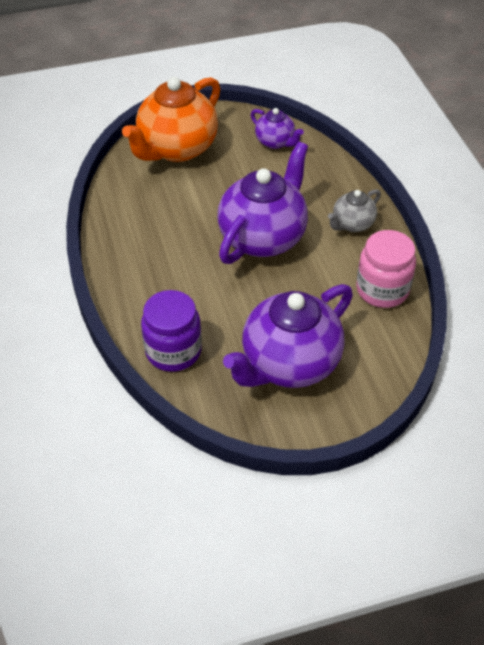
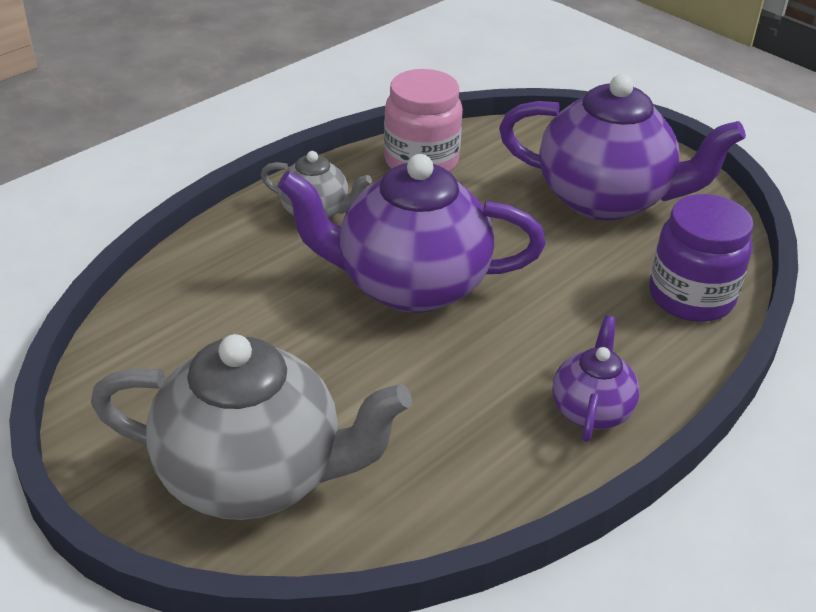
camera: 120 degrees left, 10 degrees down
(176, 149) = (254, 476): orange teapot -> grey teapot
(275, 142) = (158, 345): purple teapot -> purple teapot (591, 409)

